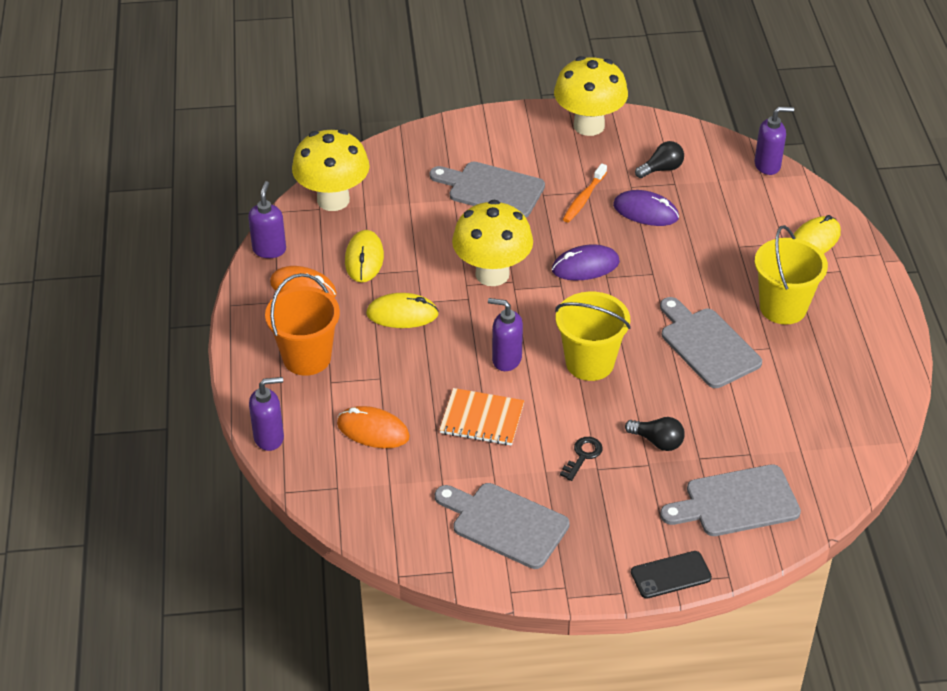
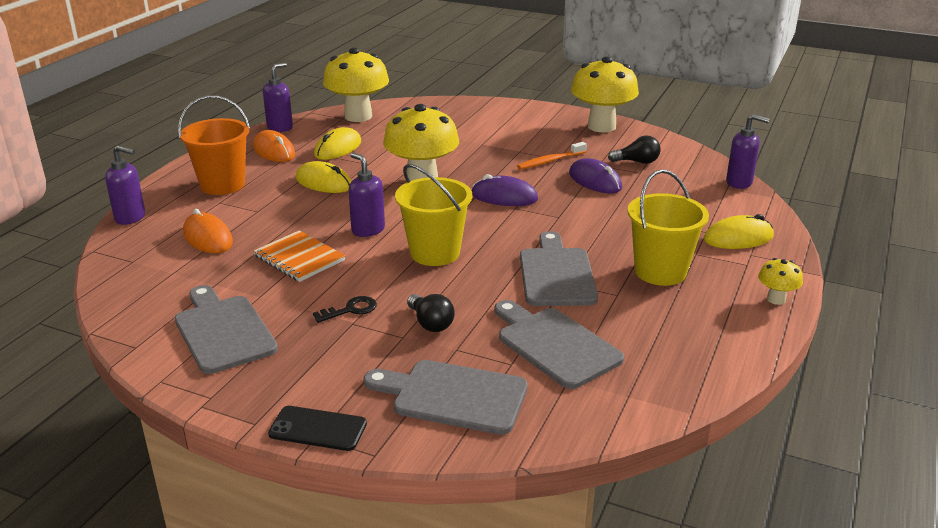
camera: 30 degrees right, 15 degrees down
(491, 189) = (481, 139): grey cutting board -> grey cutting board (554, 345)
(885, 302) = (776, 299): none -> yellow mushroom

